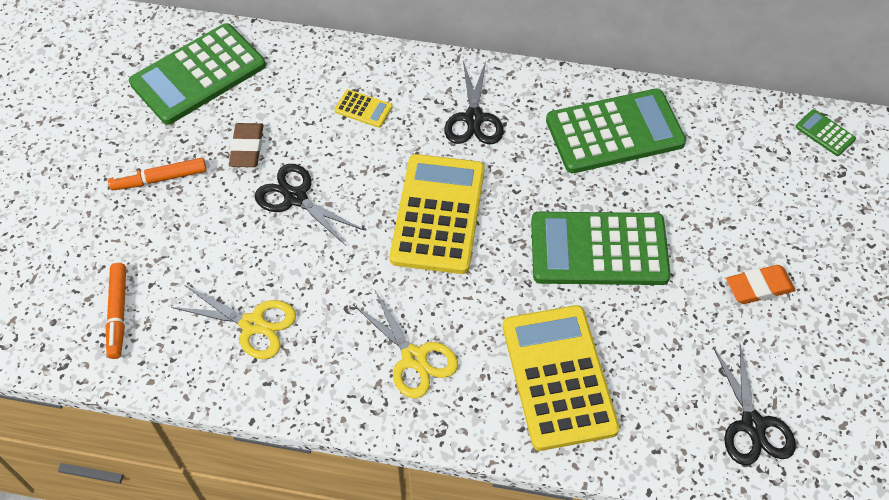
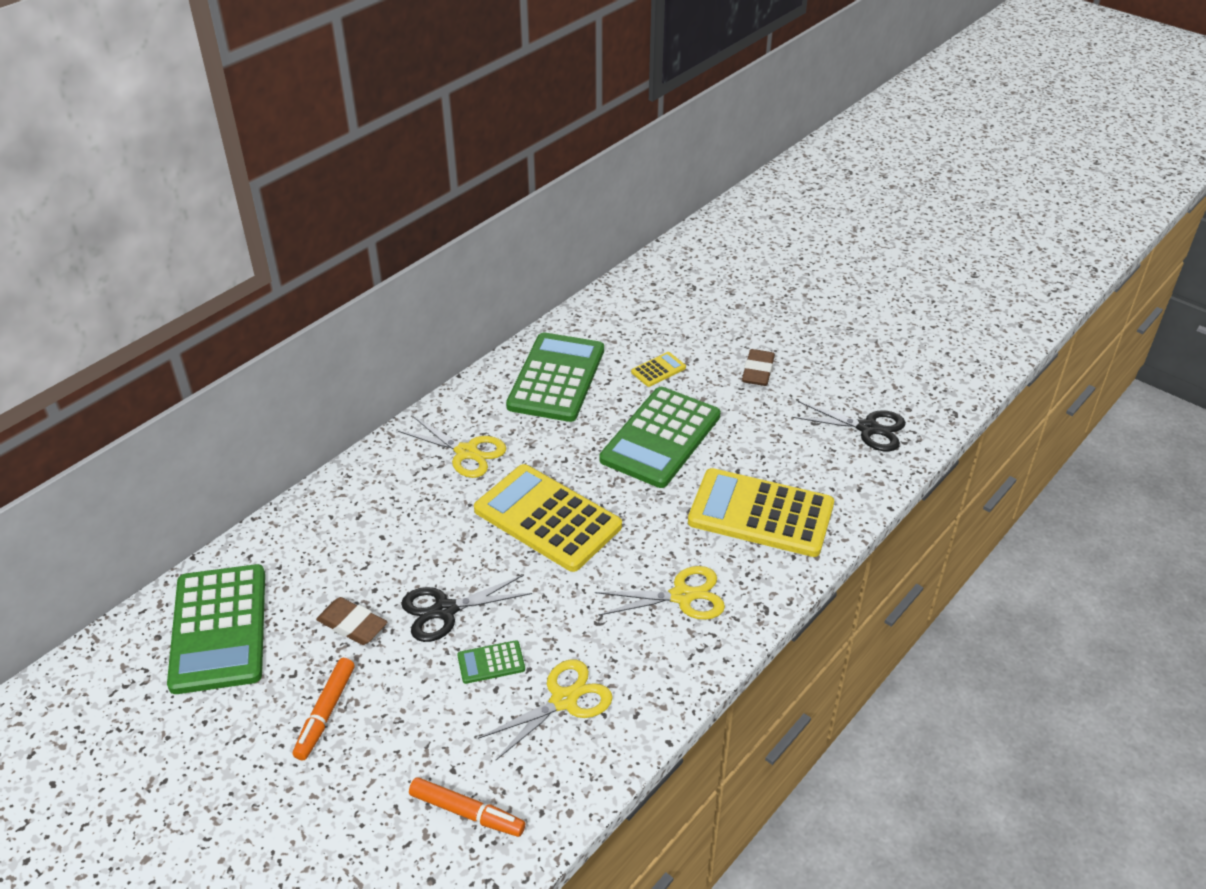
camera: 60 degrees left, 15 degrees down
(363, 109) = (386, 520): yellow calculator -> yellow calculator (658, 370)
(474, 118) = (466, 452): black scissors -> yellow scissors
(759, 287) = (758, 371): orange eraser -> brown eraser
(825, 133) = (652, 277): green calculator -> green calculator (491, 662)

